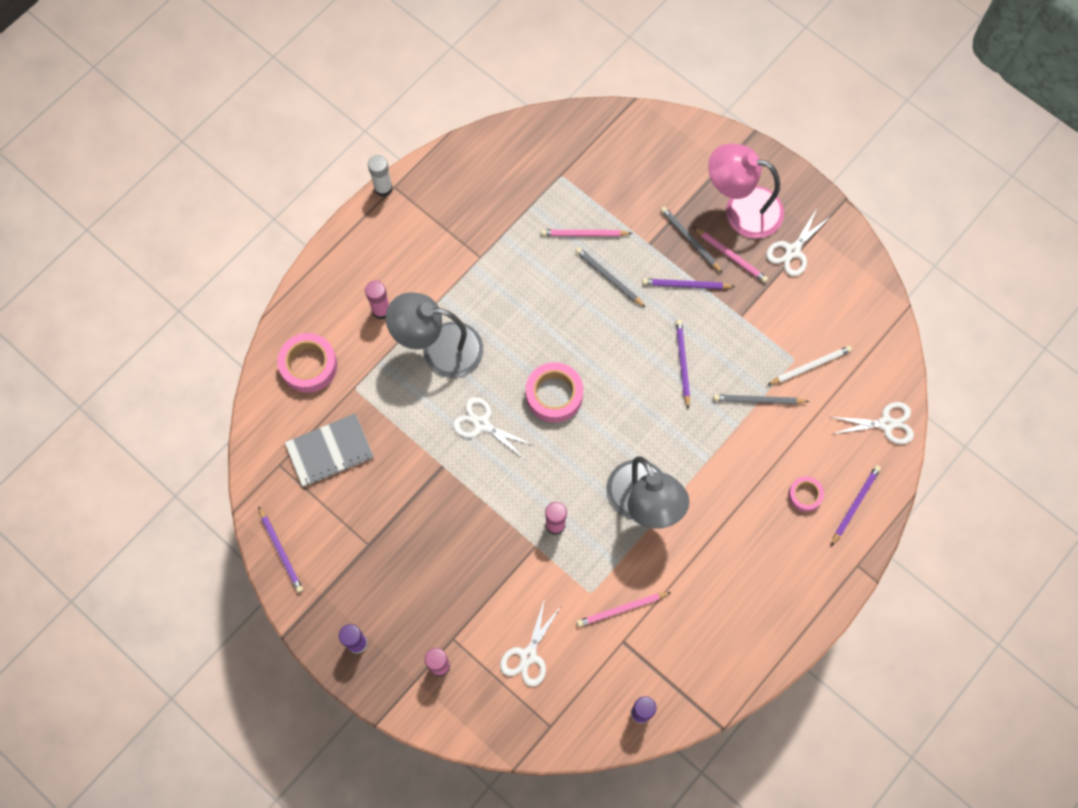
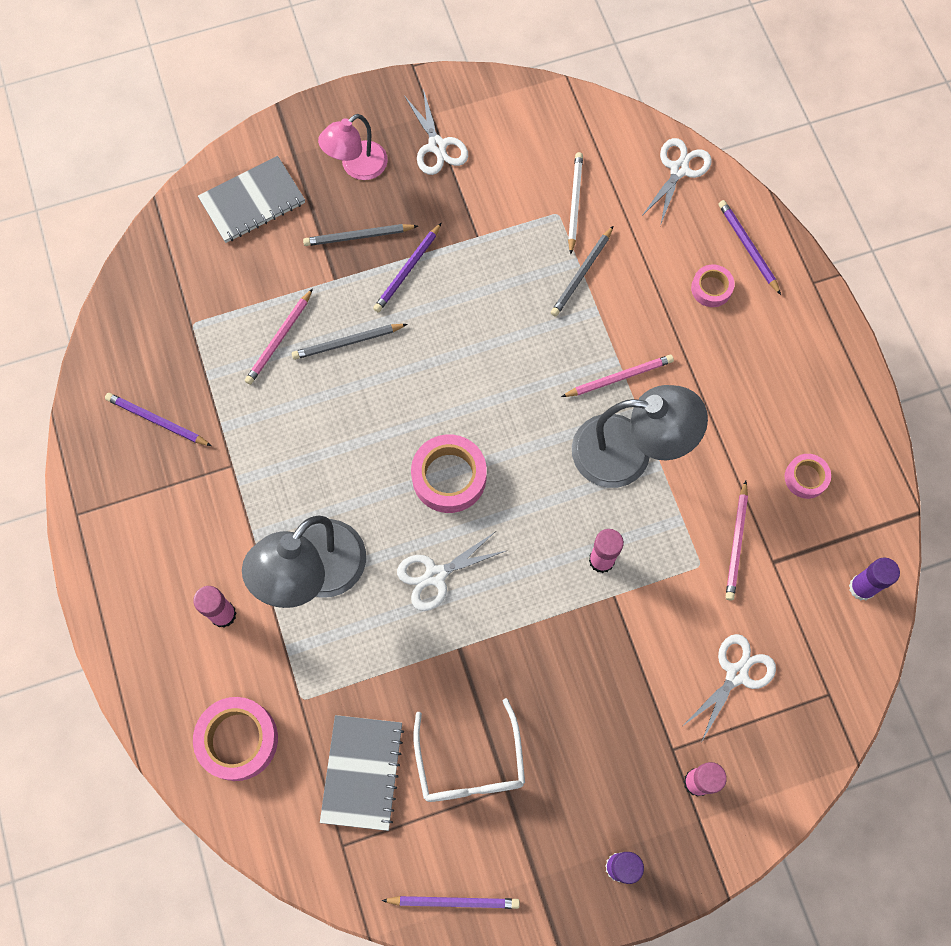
camera: 60 degrees left, 0 degrees up
(371, 514) = (470, 765): none -> white glasses
(383, 188) = (69, 528): white glue stick -> none
(528, 656) = (736, 674): white scissors -> white scissors turned 105 degrees counterclockwise
(671, 159) = (252, 201): none -> grey notebook
(682, 363) = (494, 324): purple pencil -> purple pencil (157, 421)
(699, 634) = (805, 478): none -> pink tape
(731, 256) = (403, 207): pink pencil -> pink pencil (619, 377)
(741, 209) = (357, 167): pink lamp -> pink lamp, size x0.63

